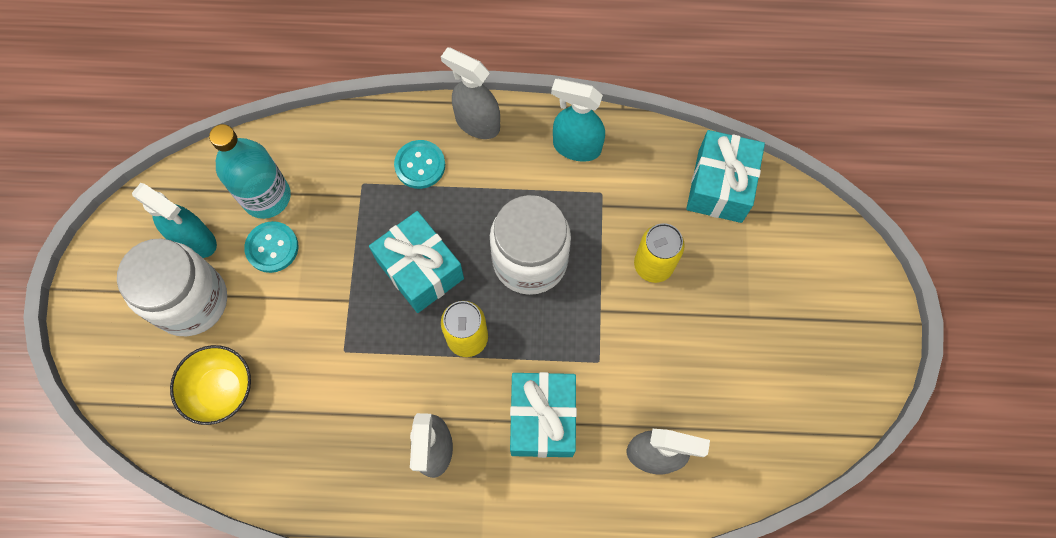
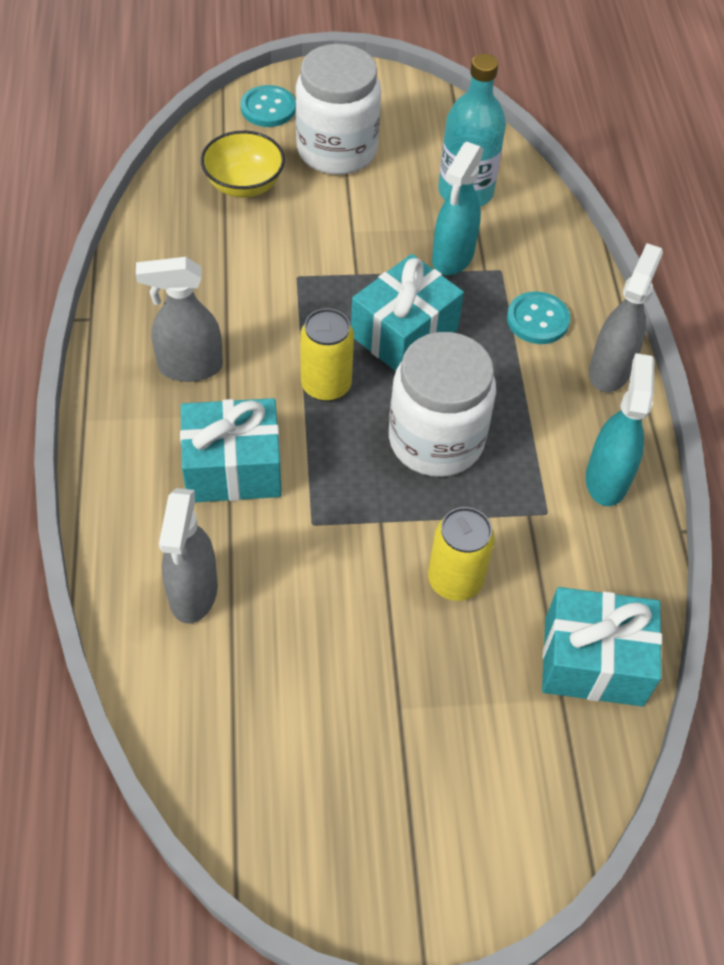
camera: 80 degrees right, 15 degrees down
(195, 240) = (403, 144): turquoise spray bottle -> turquoise spray bottle (452, 258)
(272, 247) = (407, 204): turquoise button -> turquoise button (268, 108)

